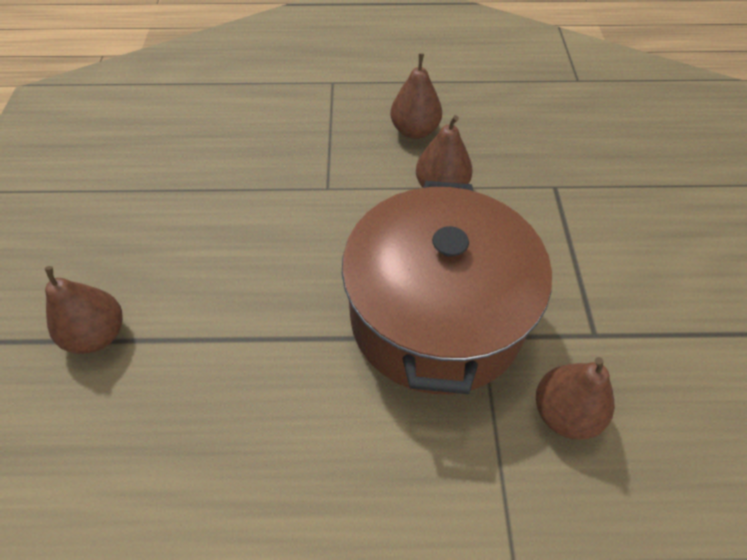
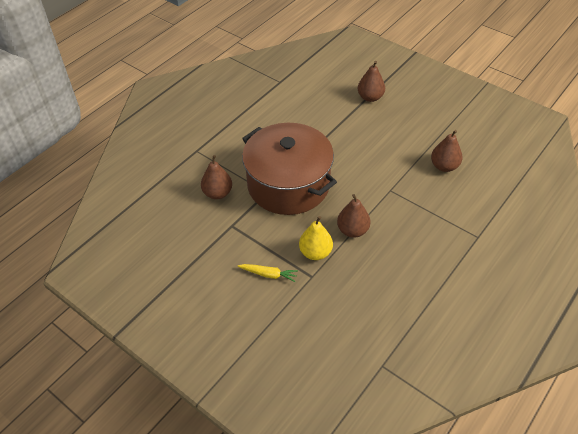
camera: 130 degrees right, 5 degrees down
(415, 131) = (403, 247): brown pear -> brown pear (444, 166)
(518, 203) = (315, 252): none -> yellow pear
(607, 229) = (269, 274): none -> yellow carrot

